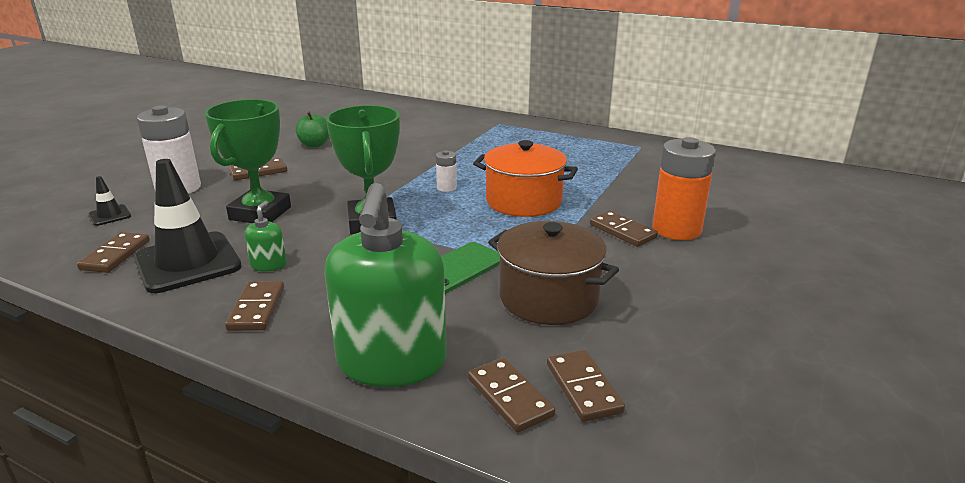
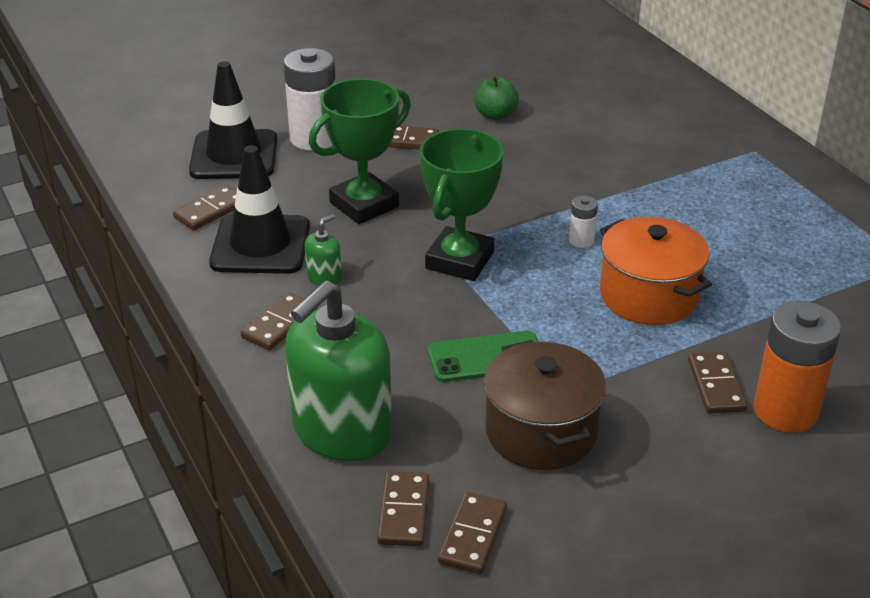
camera: 35 degrees right, 10 degrees up
(110, 215) = (234, 155): black traffic cone -> black traffic cone, size x2.28

